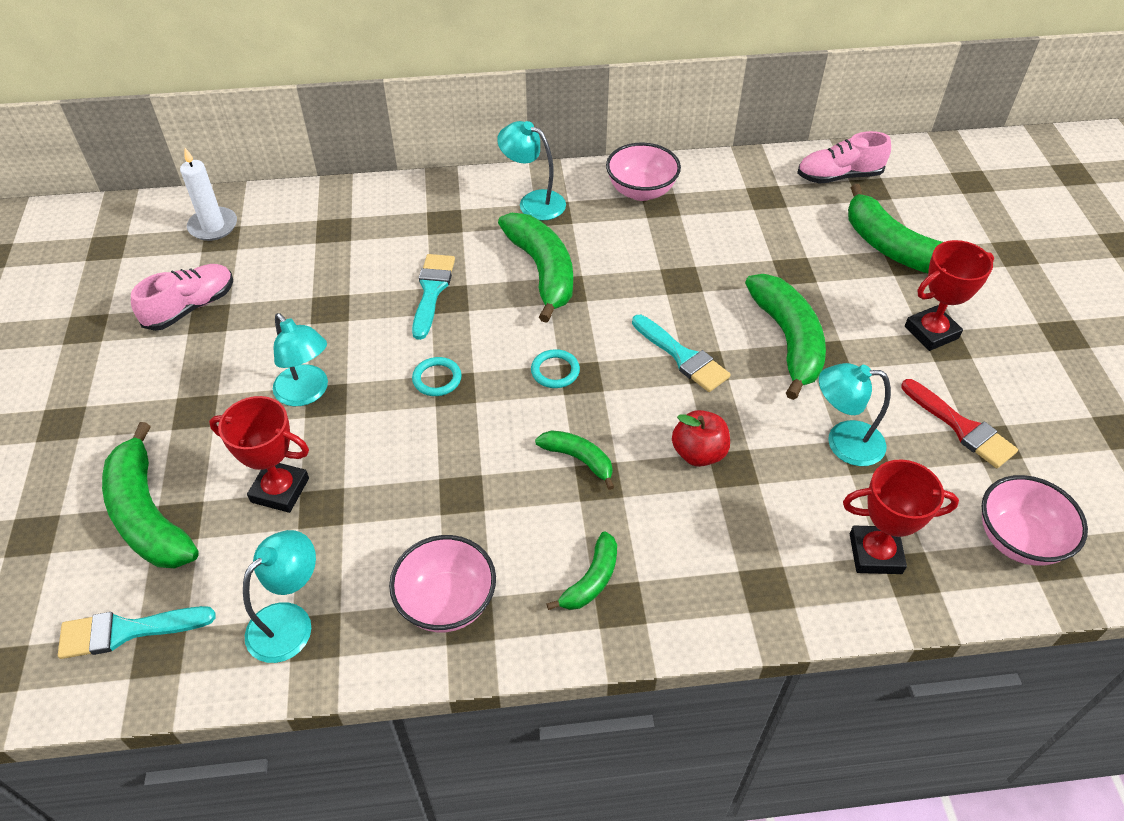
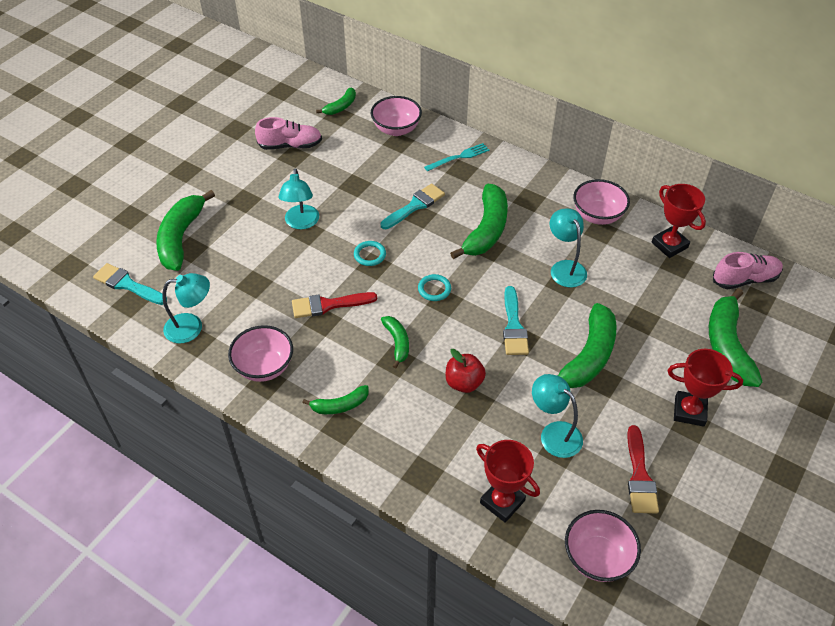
camera: 40 degrees right, 0 degrees up
(213, 226) = (341, 107): white candle -> green banana
(280, 490) = (244, 263): red trophy -> red trophy (669, 245)
(315, 216) = (396, 129): none -> pink bowl
(426, 209) = (459, 157): none -> turquoise fork
(449, 470) = (328, 305): none -> red brush
(533, 202) = (524, 186): turquoise lamp -> turquoise lamp (565, 268)
(839, 176) = (745, 279): pink shoe -> pink shoe turned 135 degrees clockwise

